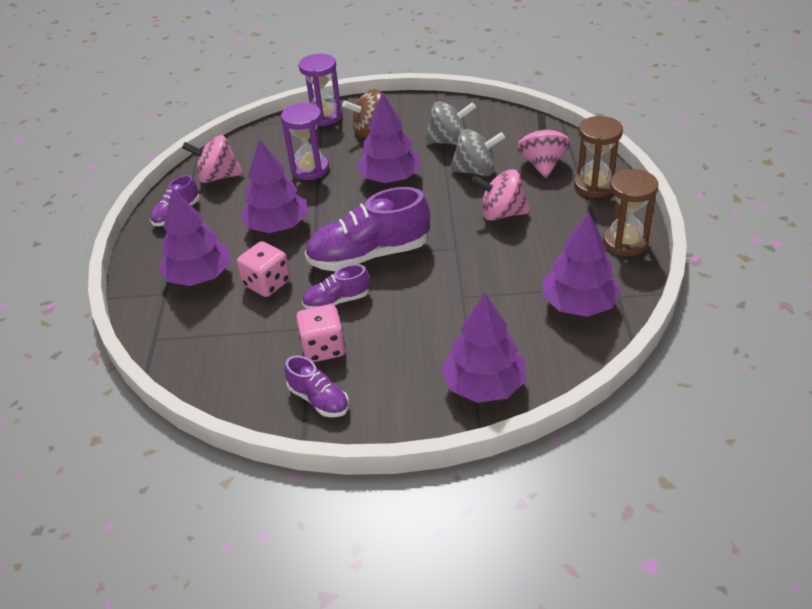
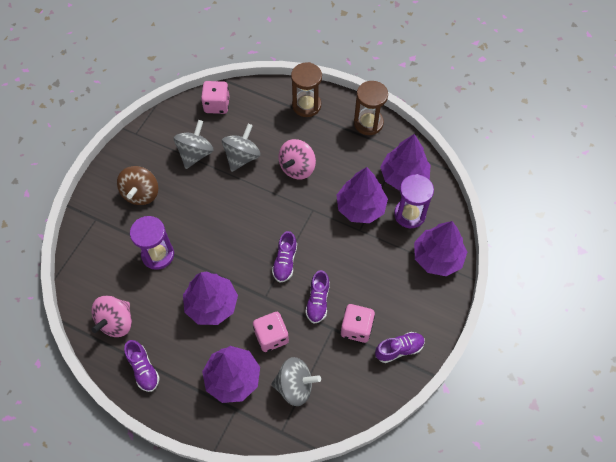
camera: 65 degrees left, 20 degrees up
(215, 327) = (295, 386): none -> grey spinning top
(325, 116) = (94, 214): purple hourglass -> purple hourglass (409, 214)
(369, 255) = (285, 262): purple shoe -> purple shoe, size x0.52
(390, 178) = (210, 210): purple tree -> purple tree (361, 207)
(524, 128) = (217, 105): none -> pink dice
(542, 164) = (264, 118): pink spinning top -> none

